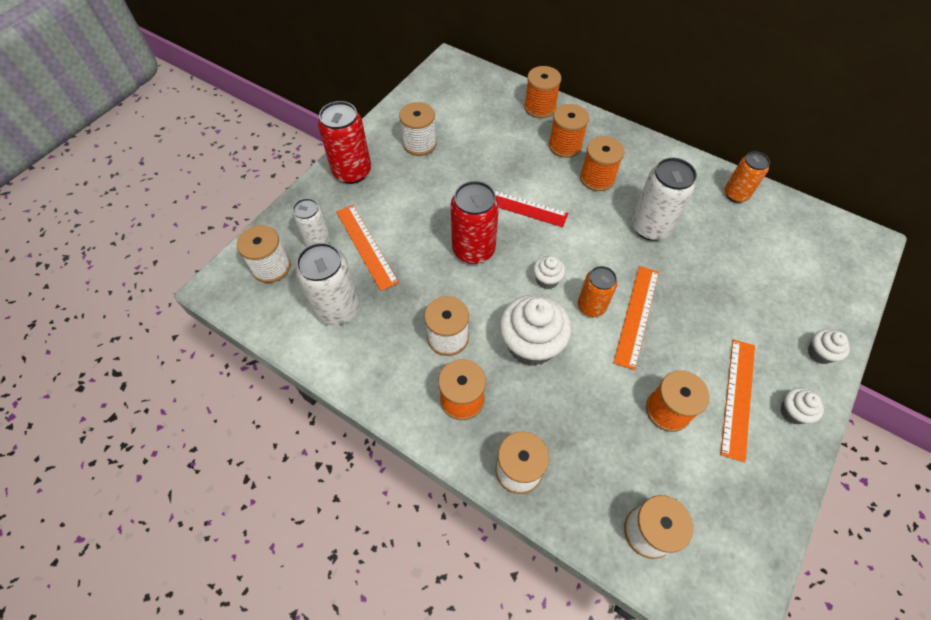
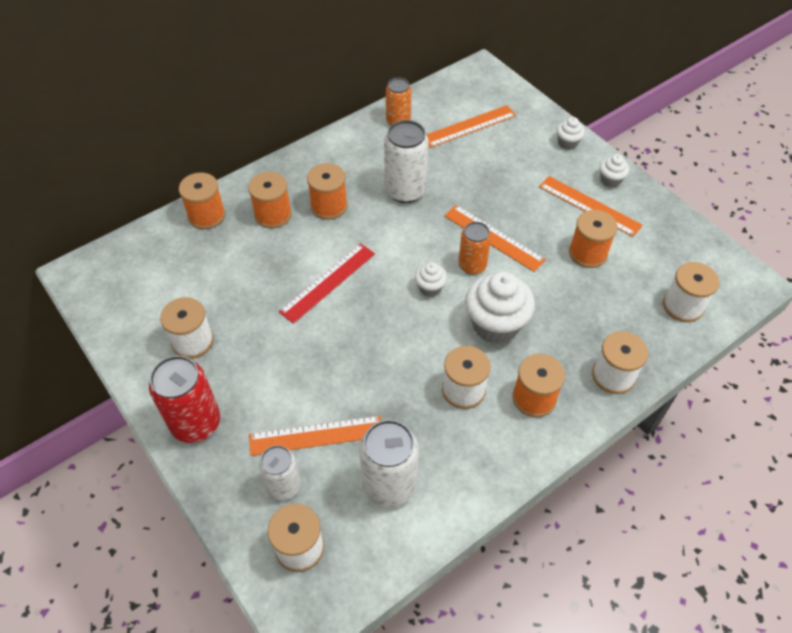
camera: 70 degrees left, 5 degrees down
(473, 249) = (368, 335): red can -> none
(774, 254) = (469, 126): none -> orange ruler

